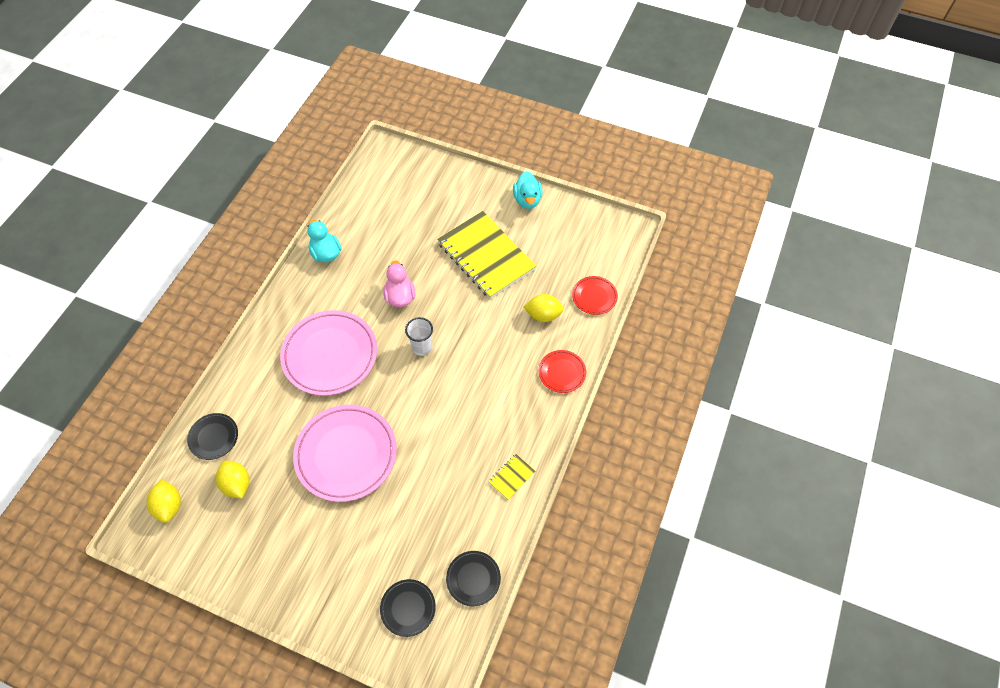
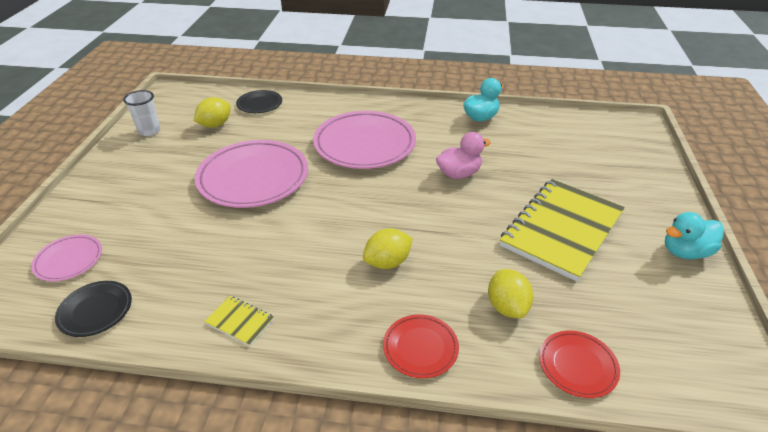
camera: 75 degrees right, 20 degrees down
(169, 506) = (193, 99): yellow lemon -> yellow lemon (387, 262)
(408, 608) = (69, 260): black plate -> pink plate
(422, 347) = (401, 203): white cup -> white cup (149, 131)

